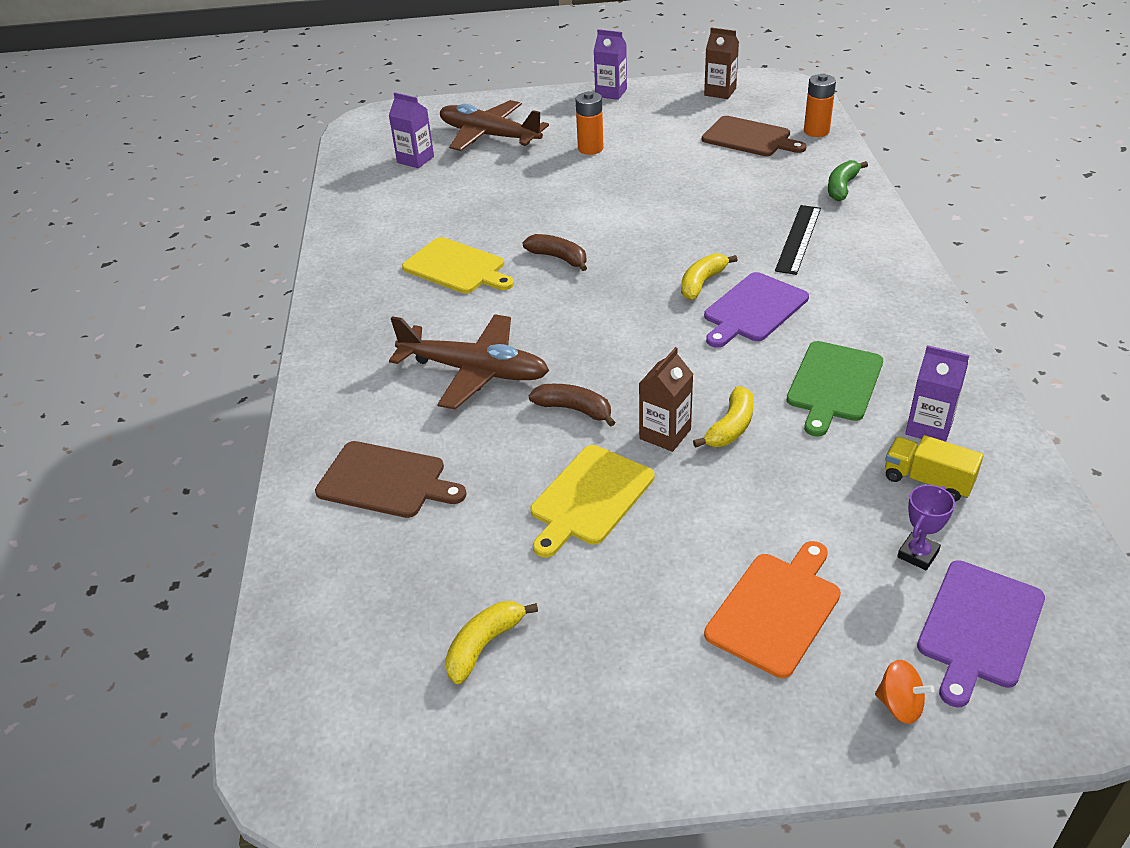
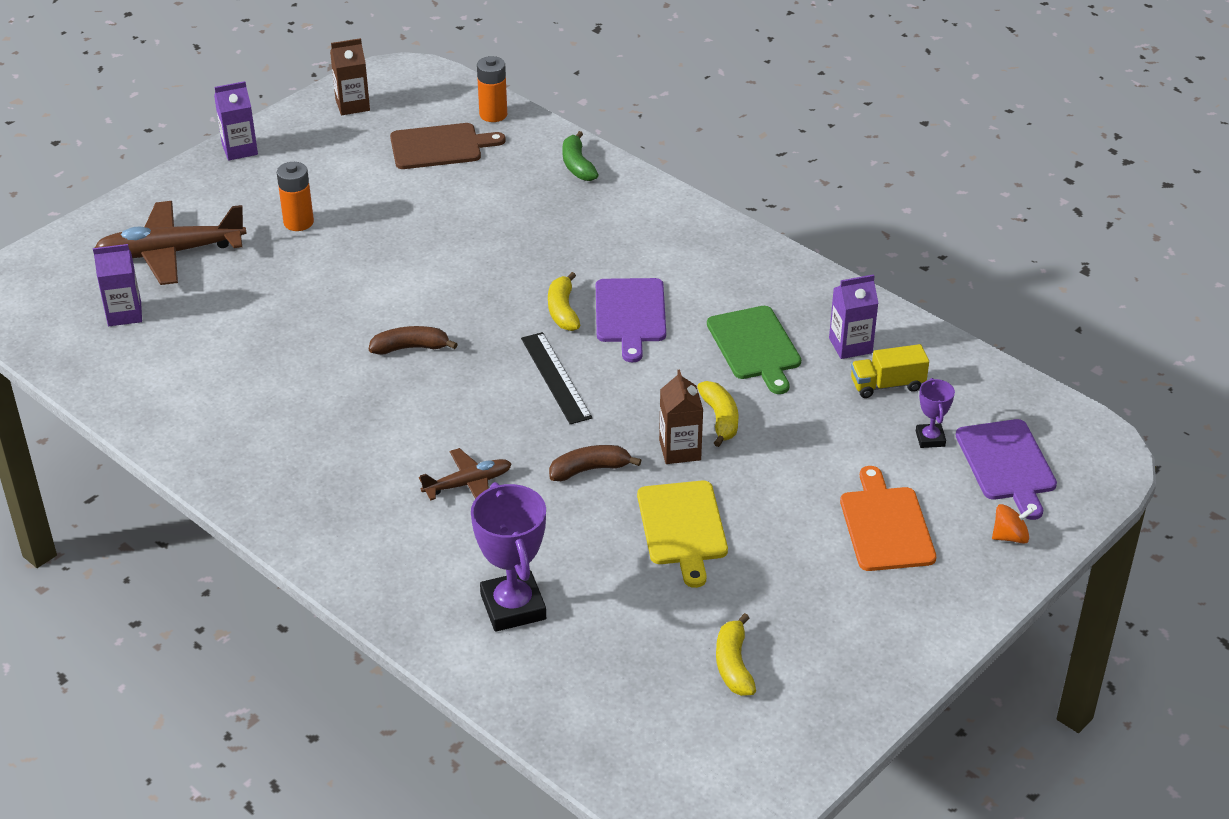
camera: 45 degrees left, 0 degrees up
(386, 481) = (513, 607): brown cutting board -> purple trophy
(457, 267) = (326, 402): yellow cutting board -> none
(474, 371) = (467, 484): brown plane -> brown plane, size x0.56
(798, 239) = (595, 232): black ruler -> black ruler (555, 377)

